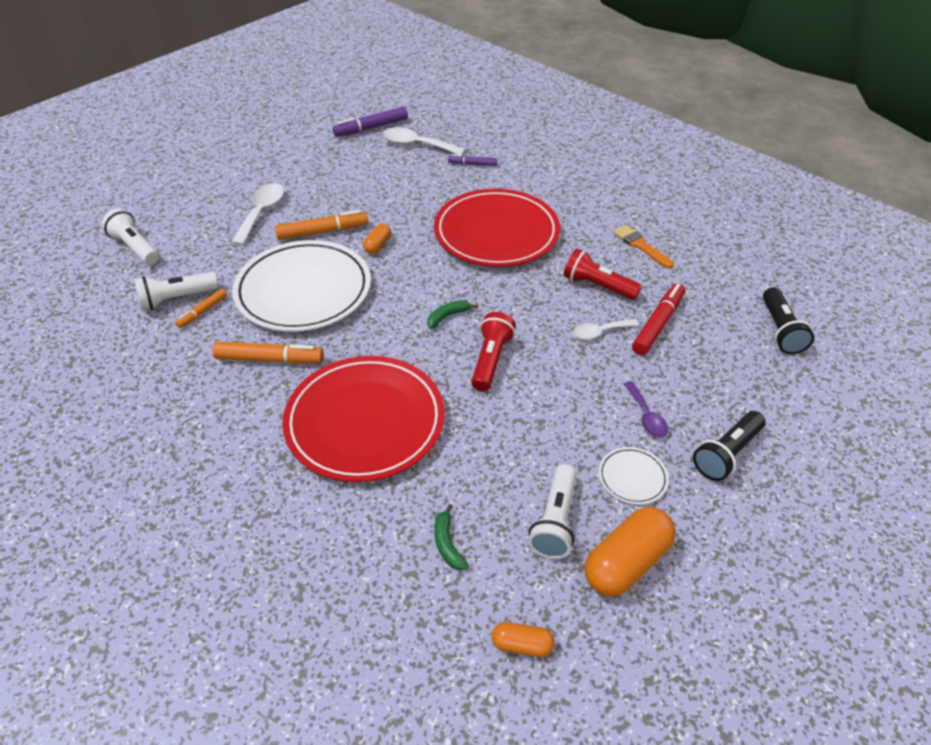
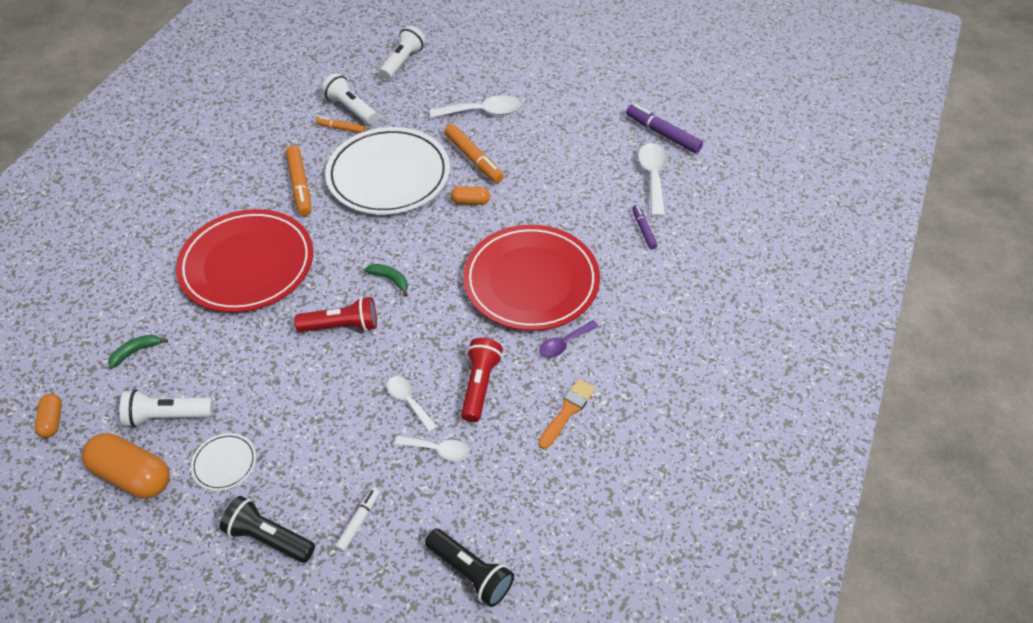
camera: 70 degrees right, 5 degrees up
(646, 416) = (302, 461): purple spoon -> purple spoon (564, 344)
(658, 324) = (438, 450): red marker -> white spoon
(720, 388) = (358, 521): none -> white marker
(780, 330) = (470, 573): black flashlight -> black flashlight turned 120 degrees counterclockwise

